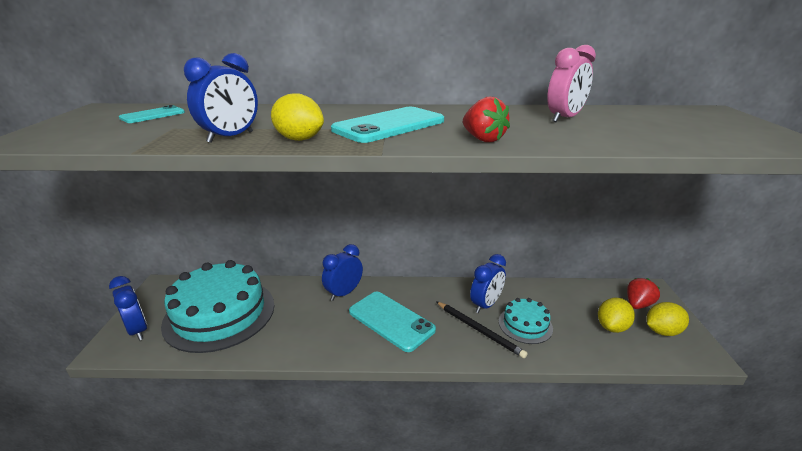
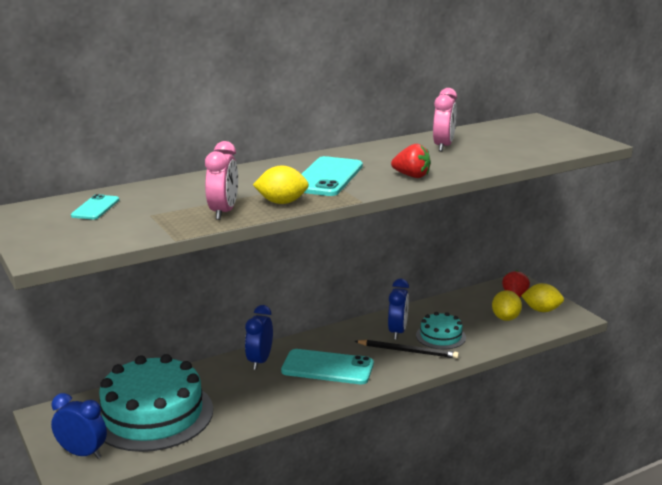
camera: 30 degrees left, 5 degrees down
(231, 137) = (223, 212): blue clock -> pink clock
(662, 331) = (541, 310): yellow lemon -> yellow lemon turned 60 degrees clockwise

